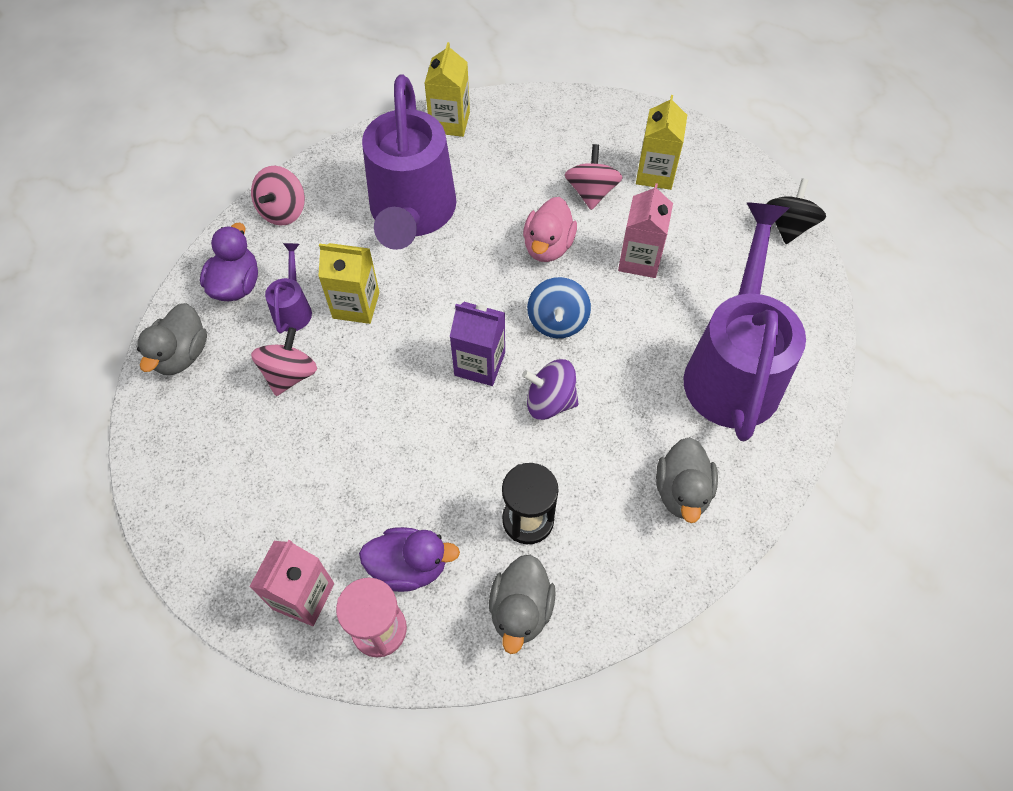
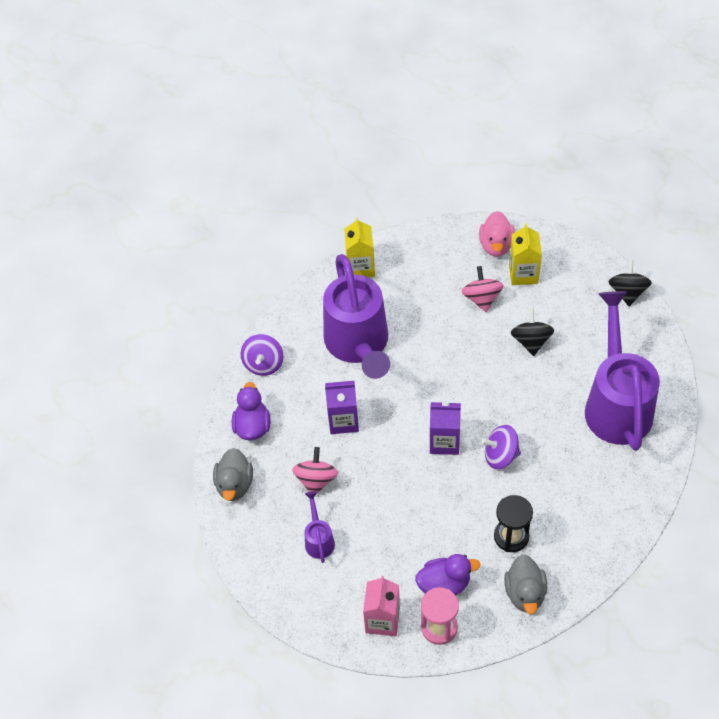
camera: 10 degrees left, 5 degrees down
(283, 211) = (263, 364): pink spinning top -> purple spinning top
(293, 309) = (300, 434): purple watering can -> purple watering can (319, 540)
(356, 305) = (343, 420): yellow carton -> purple carton
(548, 246) = (464, 346): pink duck -> pink duck (496, 245)
(557, 321) = (488, 399): blue spinning top -> none
(639, 260) = (531, 341): pink carton -> black spinning top
(682, 491) = (605, 494): grey duck -> none

